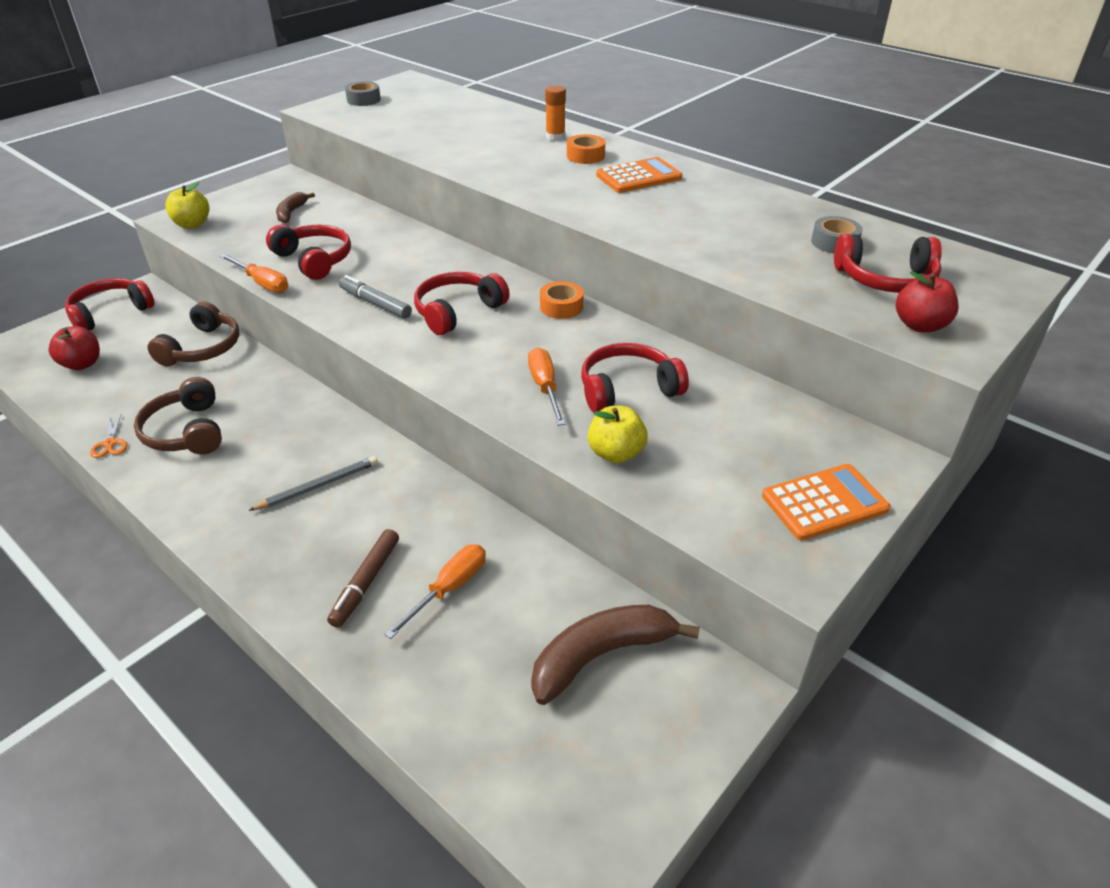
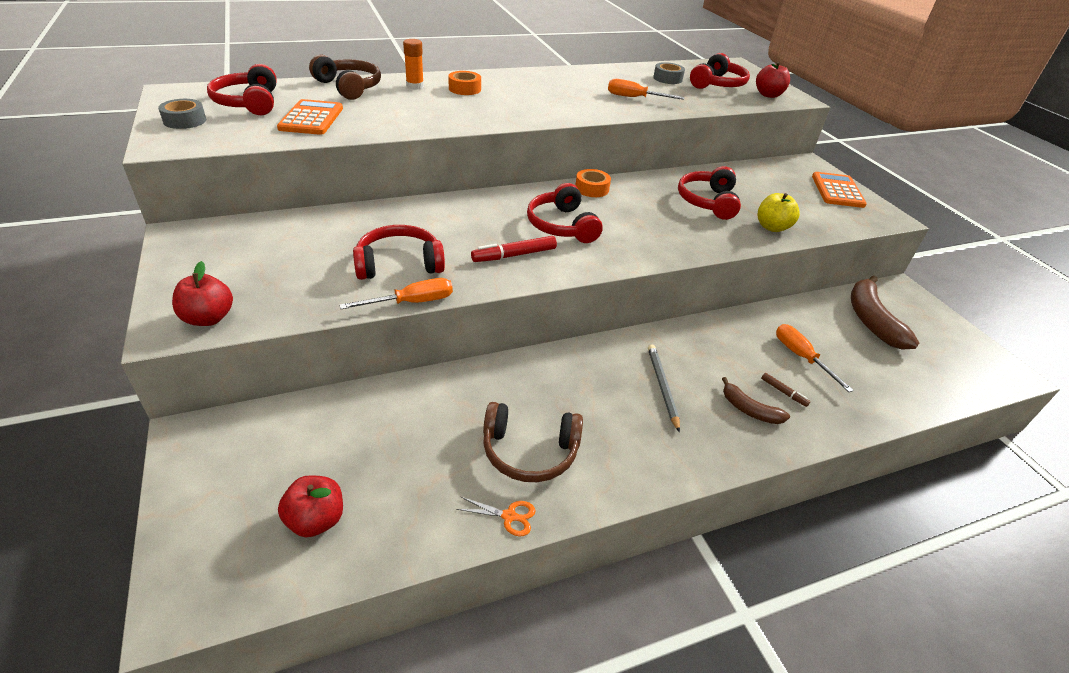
camera: 65 degrees left, 0 degrees up
(110, 313) = (214, 474): red headphones -> red headphones (249, 103)
(192, 224) = (208, 318): yellow apple -> red apple
(202, 348) = (383, 409): brown headphones -> brown headphones (349, 87)
(291, 213) = (276, 251): brown banana -> brown banana (749, 410)
(366, 583) = (783, 392): brown marker -> brown marker, size x0.55
(375, 304) = (514, 255): grey marker -> red marker
(545, 387) = (688, 226): orange screwdriver -> orange screwdriver (634, 98)
(639, 177) = (522, 87): orange calculator -> orange calculator (311, 118)

